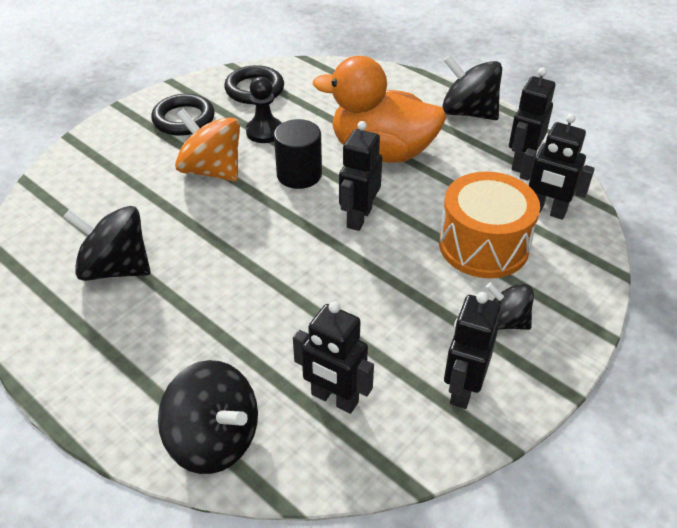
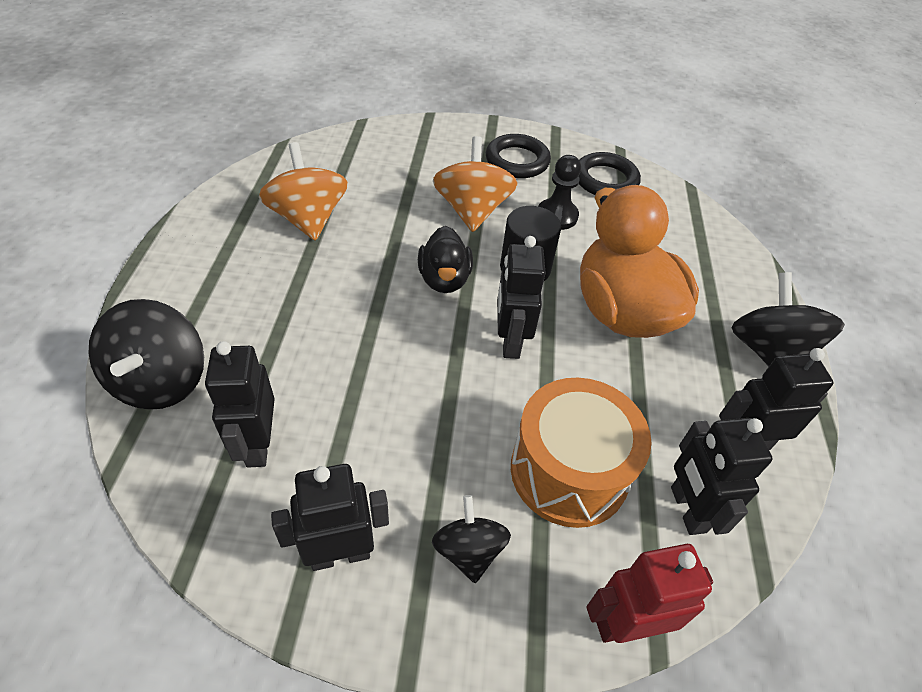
camera: 50 degrees right, 5 degrees up
(115, 268) = (308, 219): black spinning top -> orange spinning top
(268, 221) = (444, 279): none -> black duck
(359, 218) = (510, 341): black robot -> black robot turned 75 degrees counterclockwise
(597, 277) = (626, 624): none -> red robot

